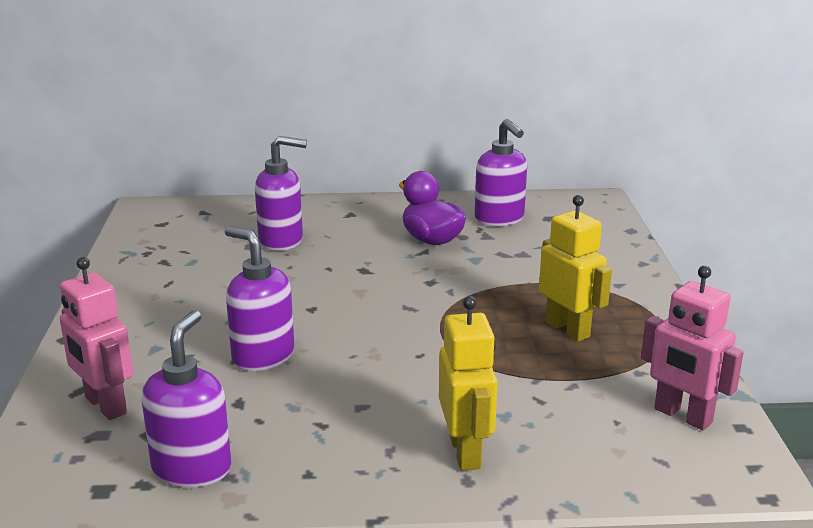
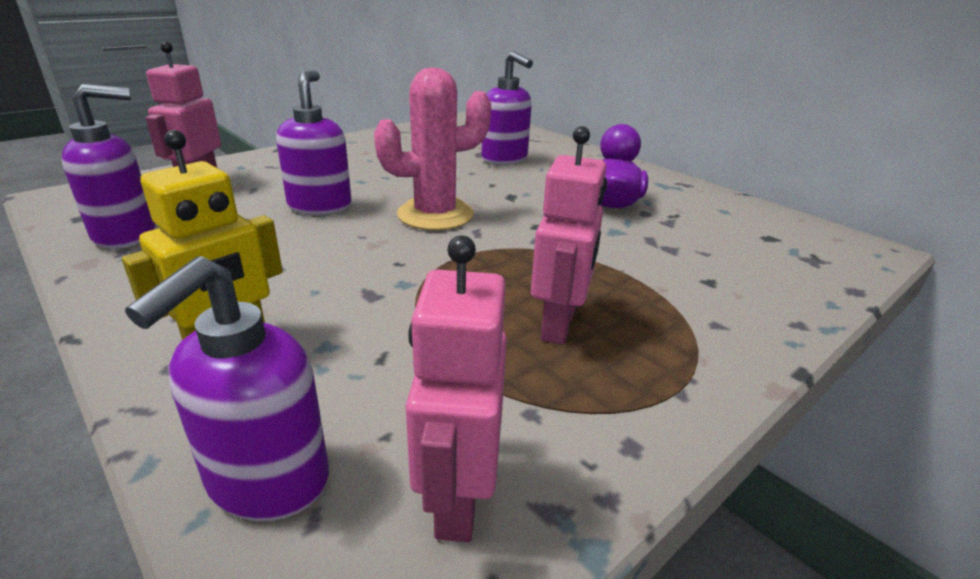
camera: 50 degrees right, 5 degrees up
(355, 312) = (435, 215): none -> pink cactus
(499, 219) = (712, 217): purple soap dispenser -> purple soap dispenser (267, 481)
(568, 329) = (559, 325): yellow robot -> pink robot

